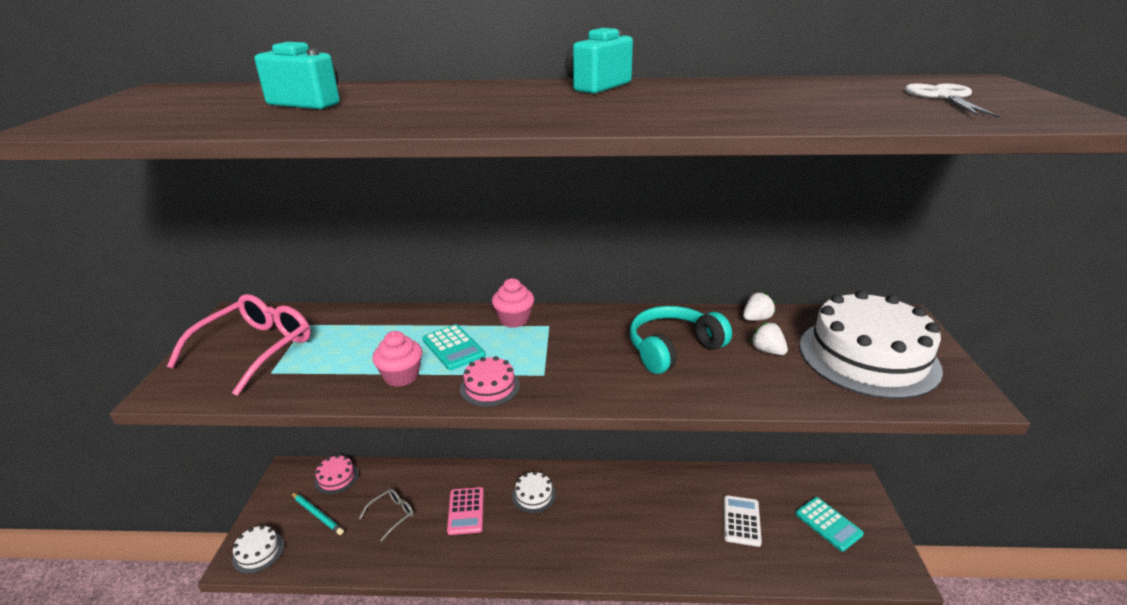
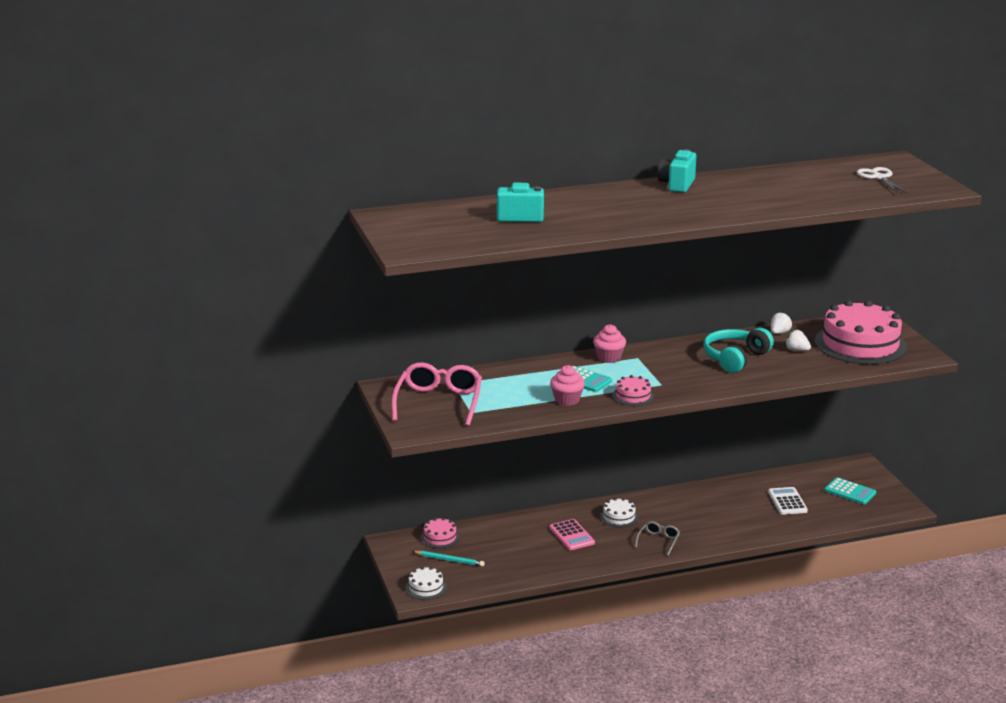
camera: 20 degrees left, 5 degrees down
(392, 515) = (513, 549): grey glasses -> grey glasses (658, 541)
(868, 357) = (860, 344): white cake -> pink cake

